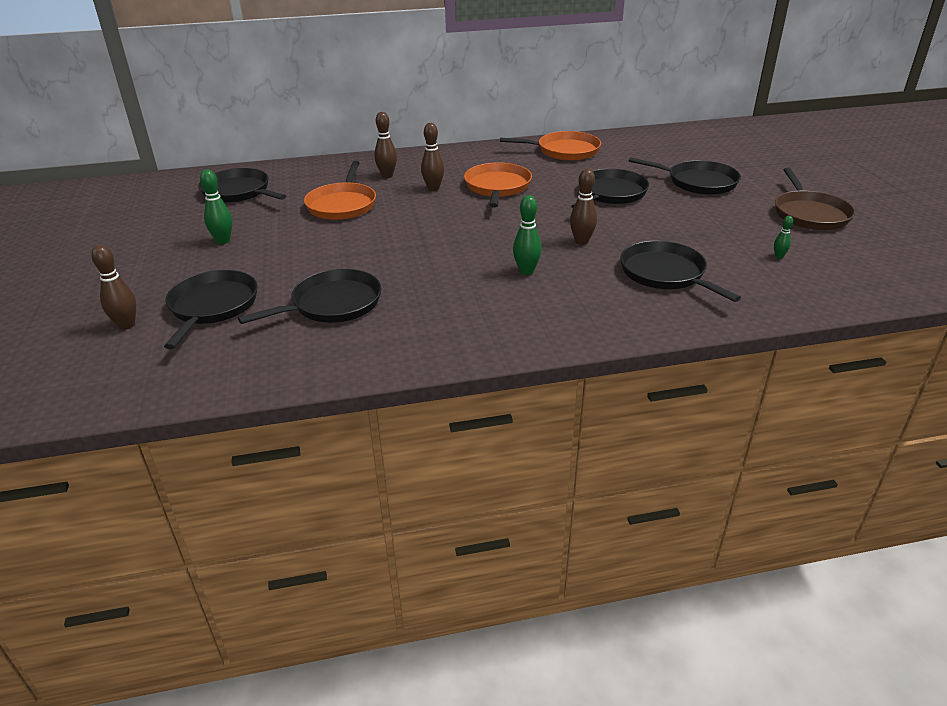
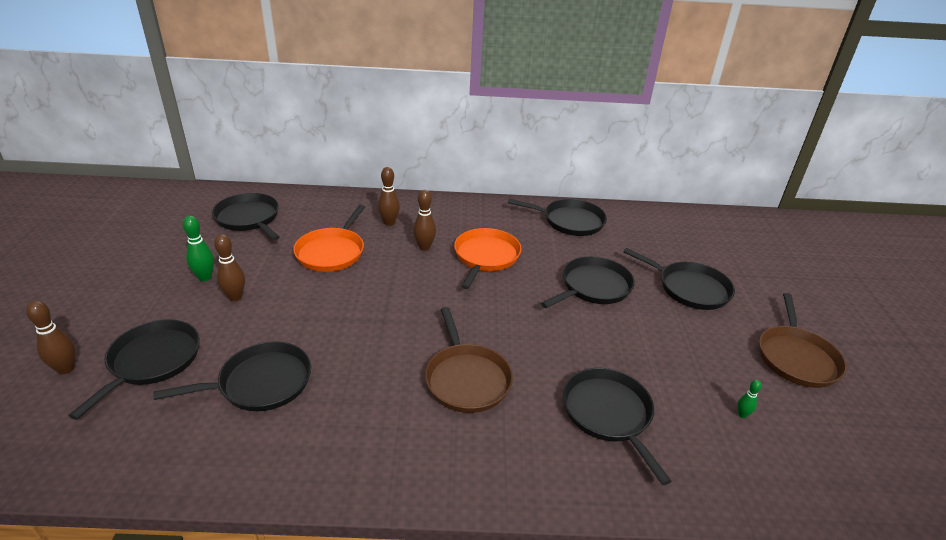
camera: 10 degrees right, 0 degrees up
(526, 271) = (466, 379): green bowling pin -> brown pan
(564, 151) = (570, 221): orange pan -> black pan
(581, 241) = (539, 348): brown bowling pin -> brown bowling pin (235, 297)

